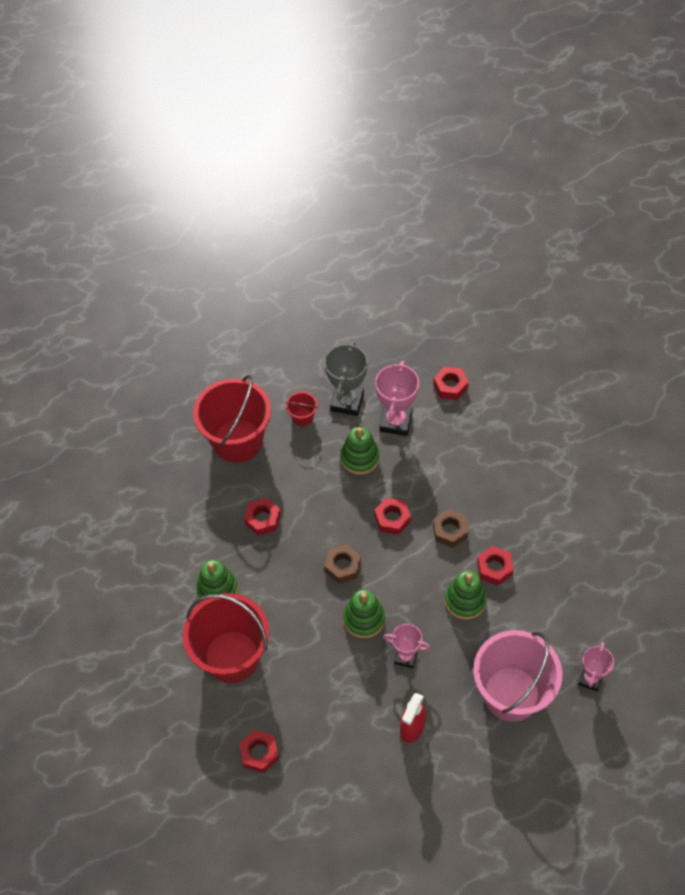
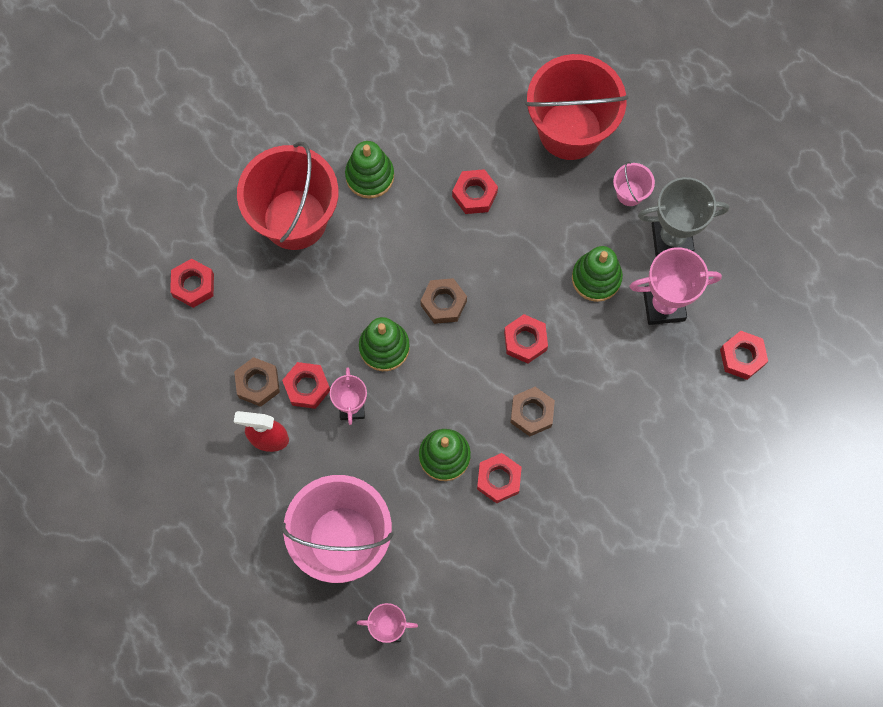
camera: 70 degrees right, 15 degrees up
(302, 417) = (630, 193): red bucket -> pink bucket
(363, 724) = (258, 384): none -> brown nut
(378, 686) = (307, 387): none -> red nut

